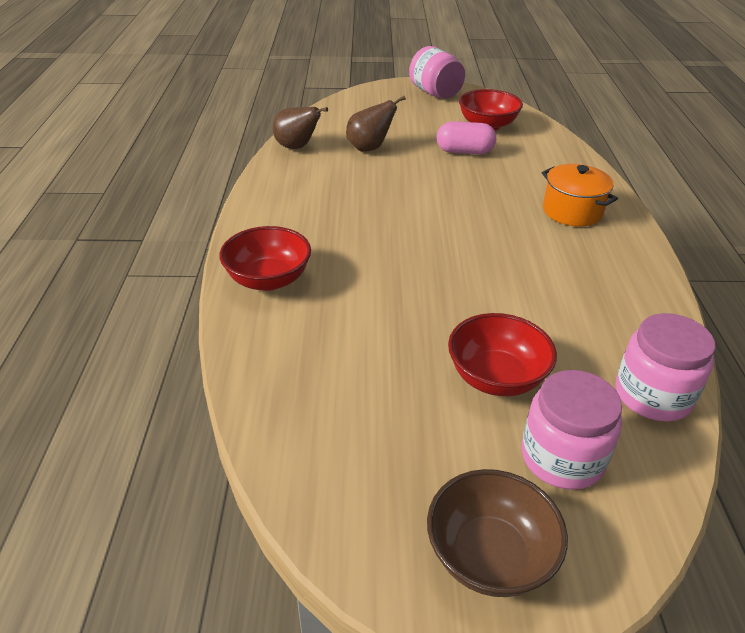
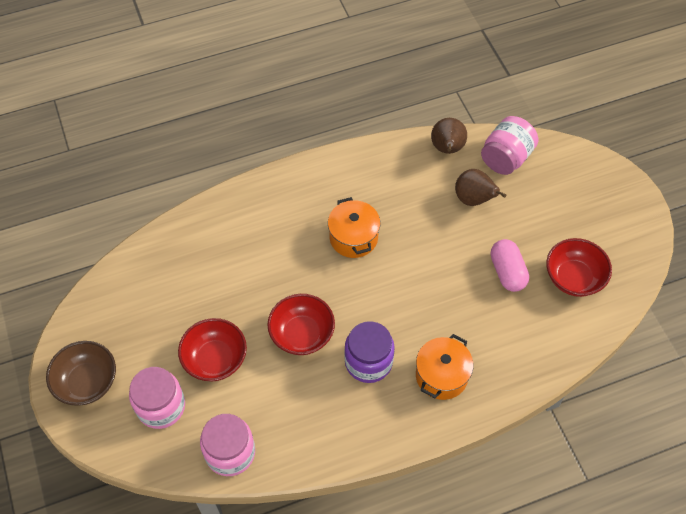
camera: 70 degrees right, 20 degrees up
(268, 279) = (262, 204): red bowl -> red bowl (302, 334)
(368, 224) = (353, 238): none -> orange pot
(435, 93) = (623, 216): pink jar -> pink jar (506, 158)
(541, 252) = (368, 362): none -> purple jar

